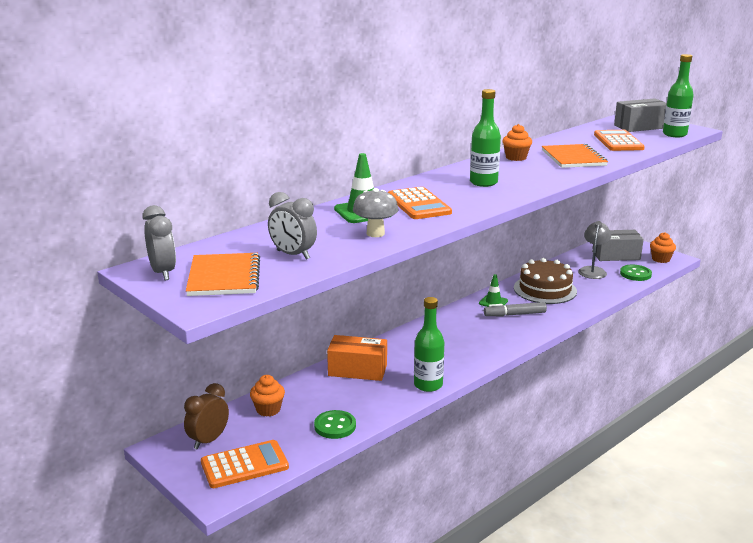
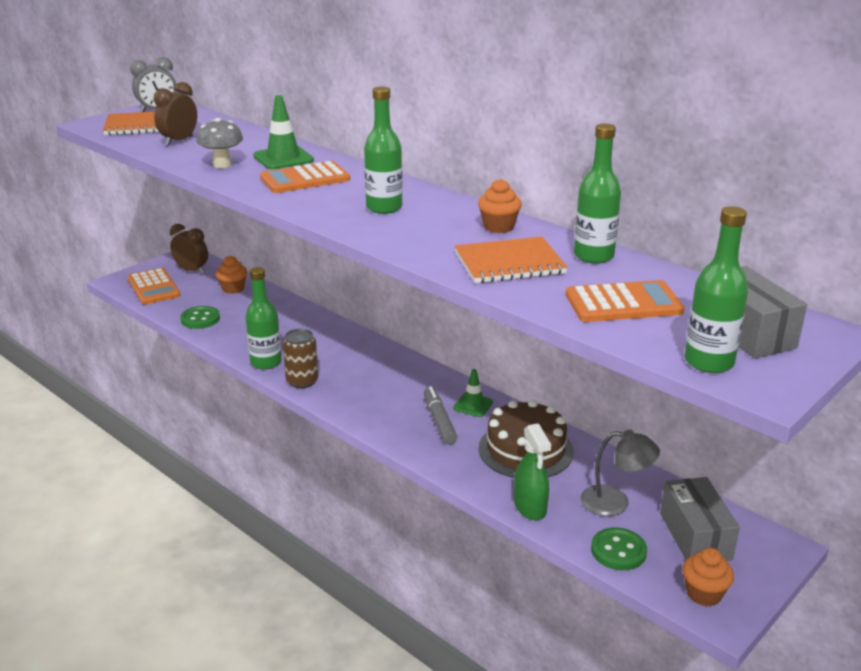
camera: 85 degrees right, 5 degrees up
(293, 255) = (179, 141): grey clock -> brown clock
(357, 370) = (299, 324): orange box -> none
(460, 367) = (302, 381): none -> brown can
(557, 142) = (593, 256): none -> green bottle
(604, 293) = (530, 507): none -> green spray bottle

